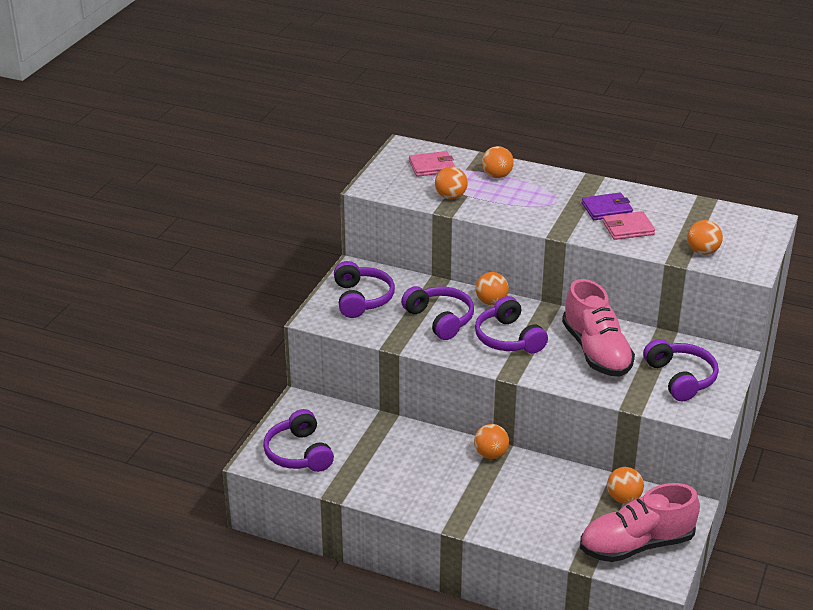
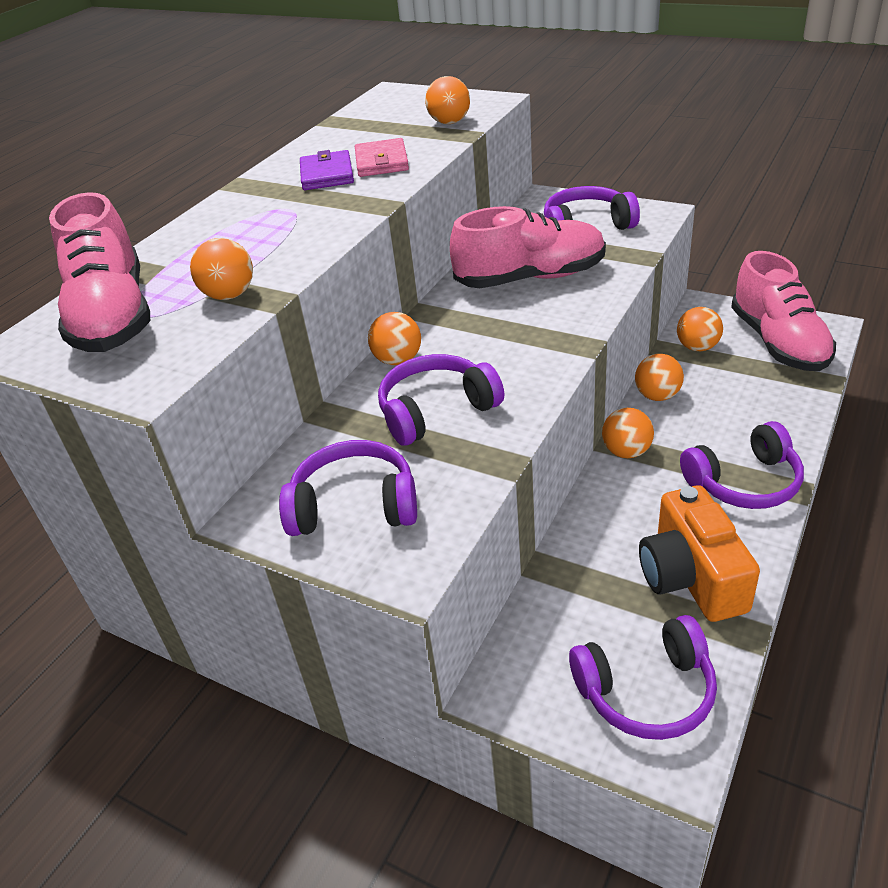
camera: 80 degrees left, 5 degrees up
(377, 475) = (691, 577): none -> orange camera
(432, 166) = (113, 316): pink wallet -> pink shoe
(497, 176) = (186, 255): orange ball -> orange ball (657, 396)
(508, 338) = (495, 345): purple headphones -> purple headphones (744, 482)

